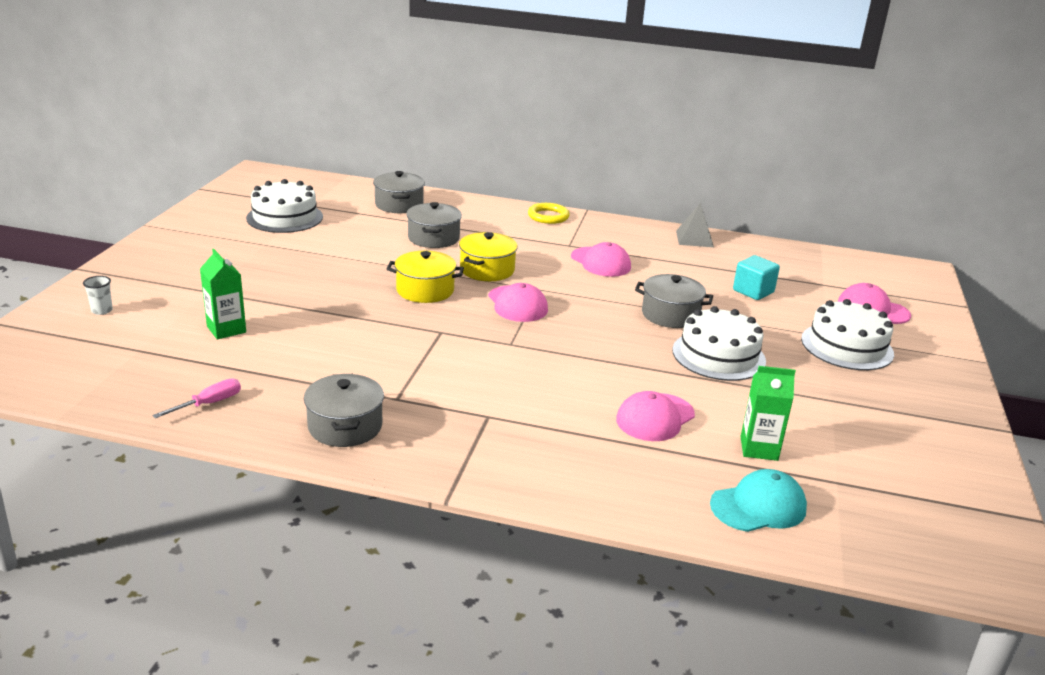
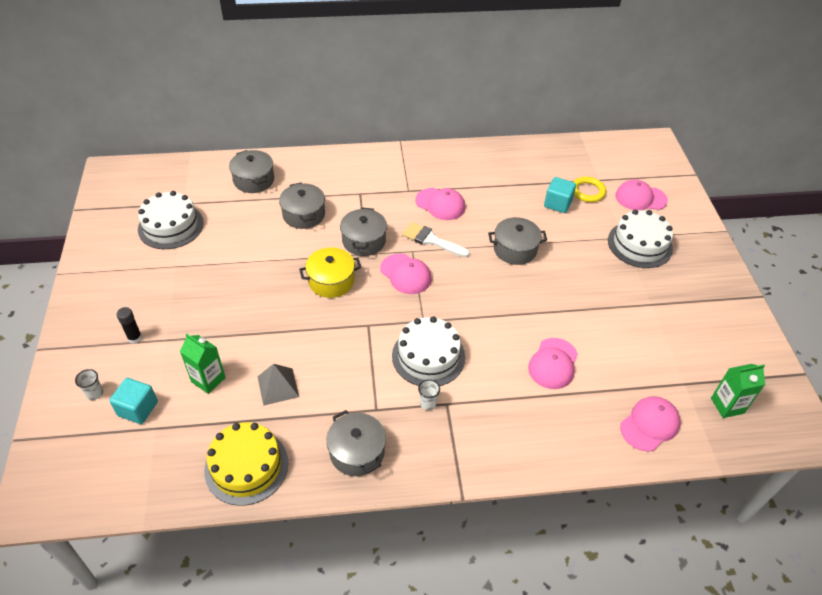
camera: 20 degrees left, 20 degrees up
(134, 332) = (138, 409): none -> turquoise cube
(178, 282) = (135, 338): none -> black glue stick
(209, 403) = (246, 466): pink screwdriver -> yellow cake
(464, 410) = (428, 403): none -> white cup
(487, 270) = (364, 241): yellow pot -> grey pot
(548, 216) = (376, 159): yellow ring -> yellow ring (587, 191)
(569, 286) = (431, 240): none -> white brush
(694, 239) = (492, 154): grey pyramid -> grey pyramid (278, 386)
(718, 355) = (565, 283): white cake -> white cake (428, 356)
(758, 506) = (650, 425): turquoise cap -> pink cap
(759, 448) = (628, 370): green carton -> green carton (727, 405)

